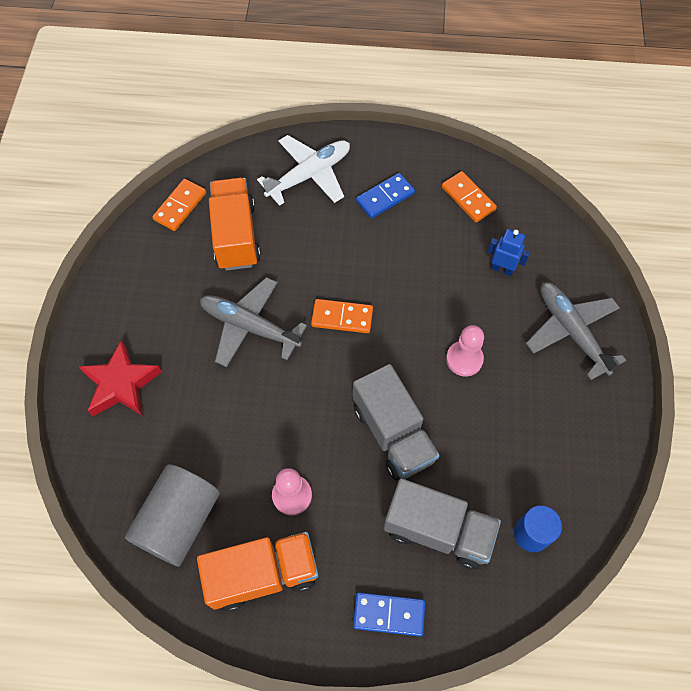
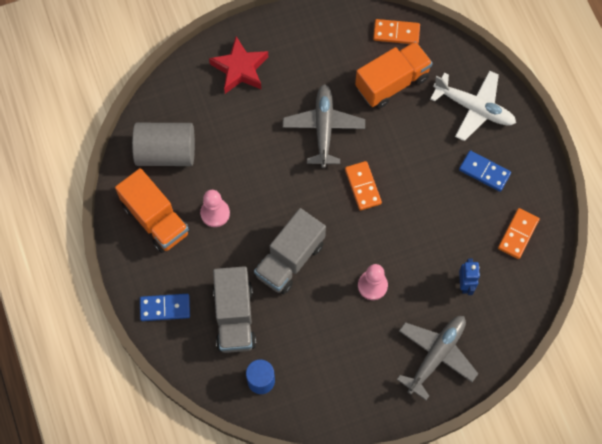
camera: 65 degrees right, 5 degrees up
(389, 614) = (165, 308): blue domino -> blue domino turned 75 degrees counterclockwise

